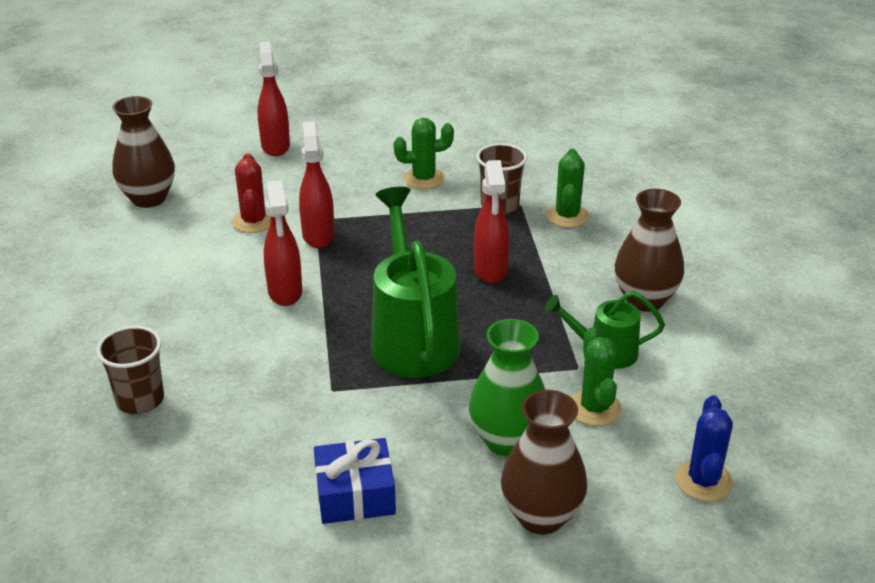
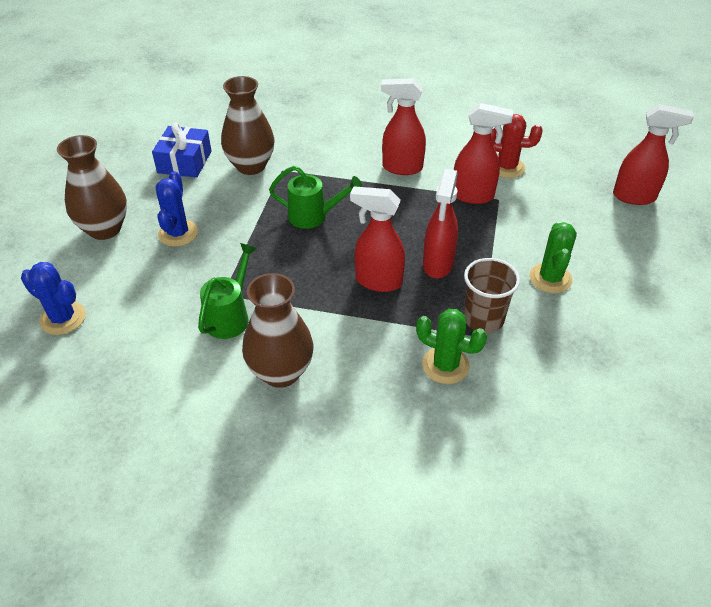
camera: 110 degrees right, 10 degrees up
(140, 400) = (321, 101): brown cup -> none
(149, 198) = (557, 124): brown vase -> brown vase (251, 166)
(413, 338) = (313, 216): green watering can -> green watering can, size x0.55
(443, 240) = (438, 265): none -> red spray bottle
(507, 440) = (178, 233): green vase -> blue cactus
(594, 408) = (174, 287): green cactus -> none

